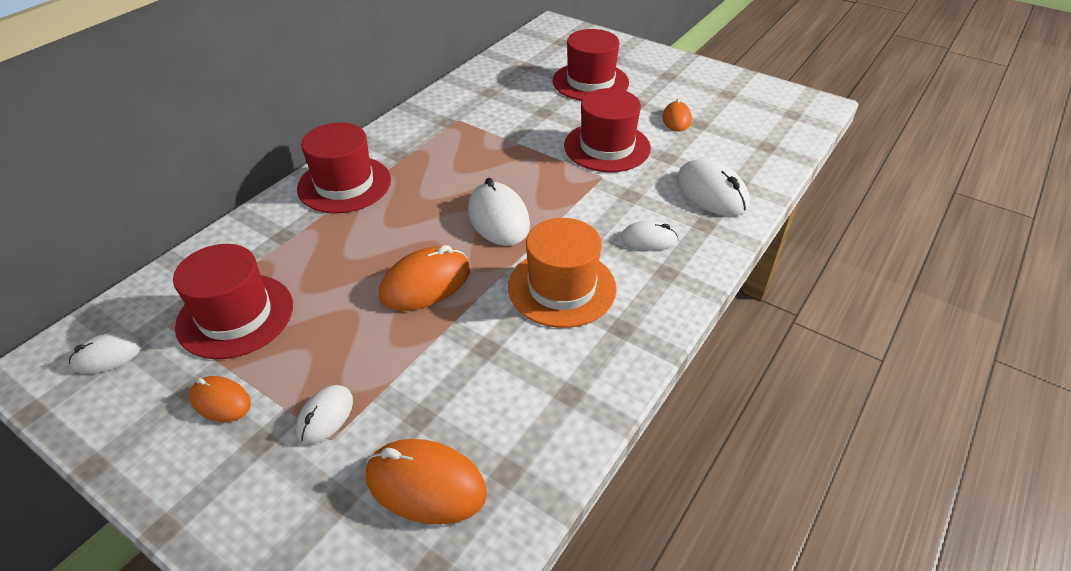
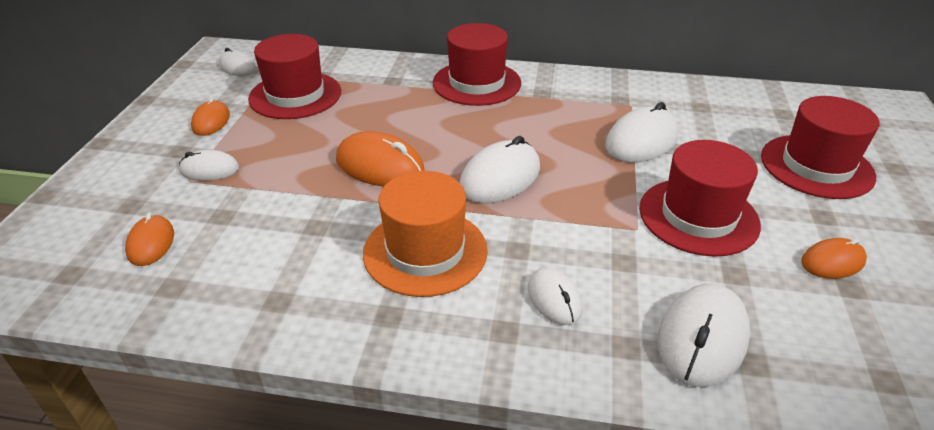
camera: 65 degrees right, 5 degrees down
(426, 484) = (151, 243): orange mouse -> orange mouse, size x0.60
(508, 134) = (641, 141): none -> white mouse

